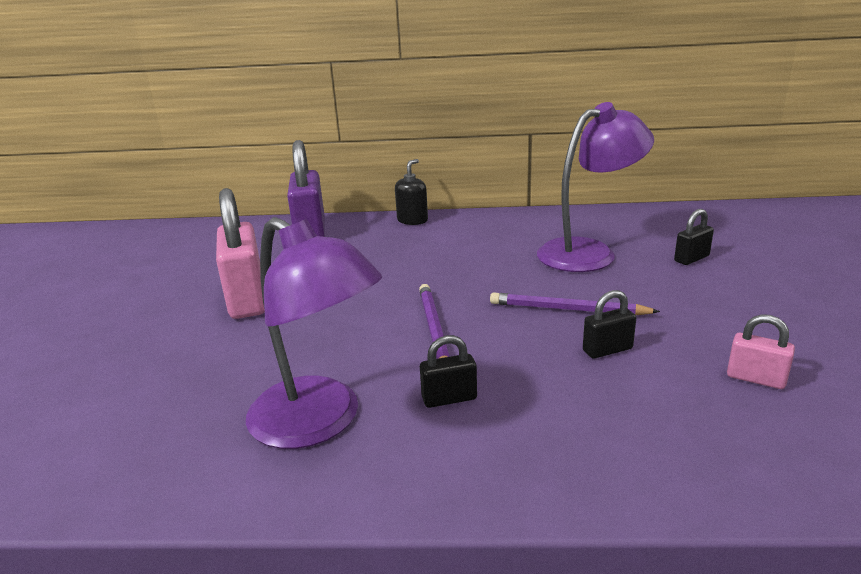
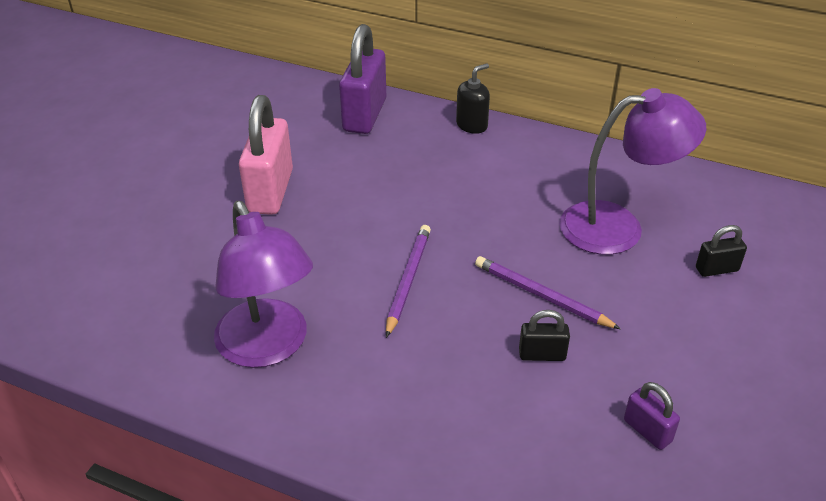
camera: 20 degrees right, 15 degrees up
(449, 398) = (377, 359): black padlock -> none
(755, 379) = (647, 431): pink padlock -> purple padlock

